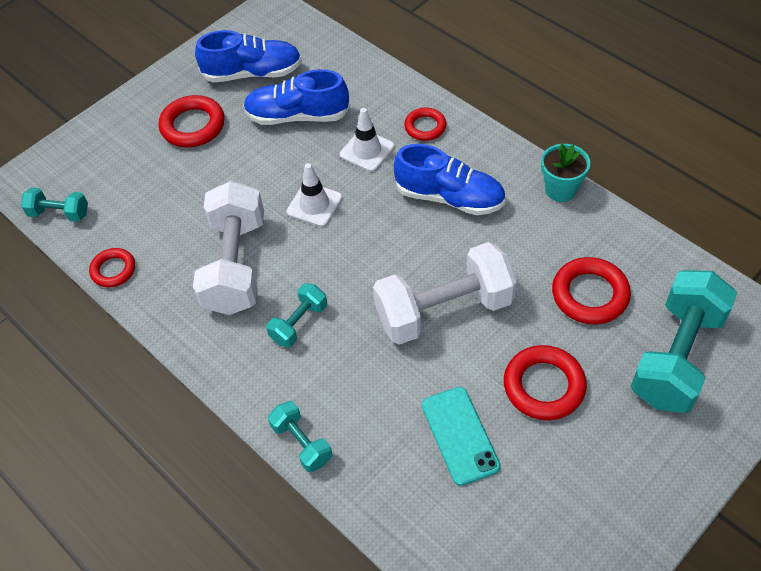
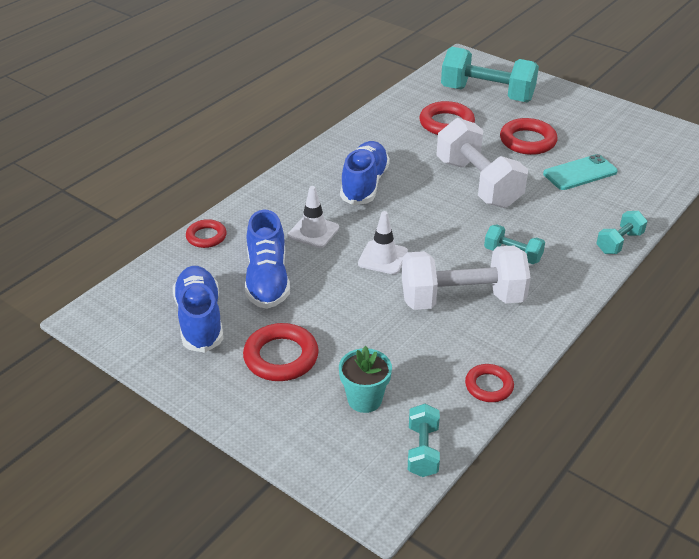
camera: 100 degrees left, 15 degrees down
(425, 127) = (282, 200): red ring -> red ring (206, 236)
(560, 190) = (350, 134): turquoise flower pot -> turquoise flower pot (364, 399)

